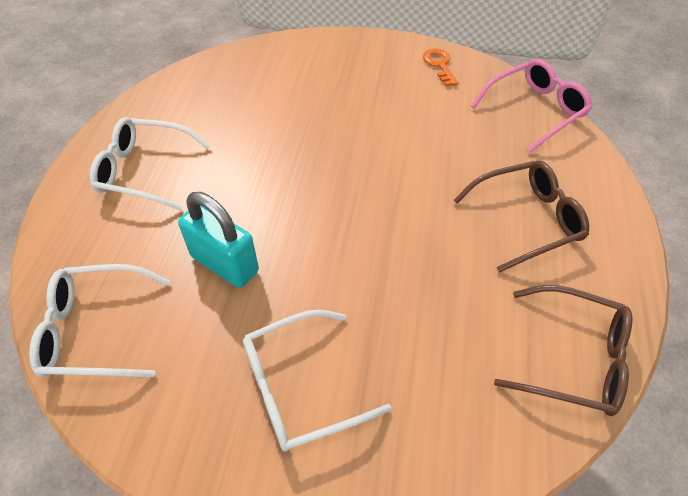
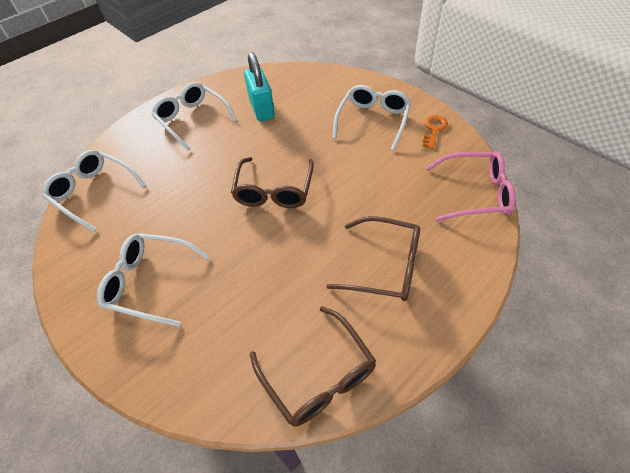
camera: 40 degrees right, 0 degrees up
(224, 264) = (181, 192): turquoise padlock -> turquoise padlock (262, 109)
(340, 204) = (274, 191): none -> brown glasses
(370, 81) = (373, 121): none -> white glasses

